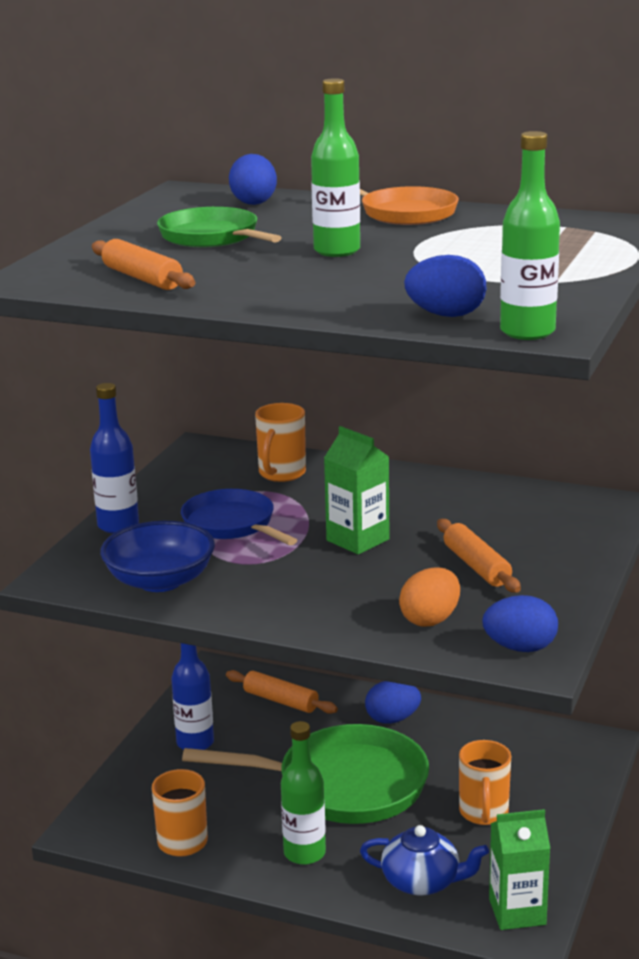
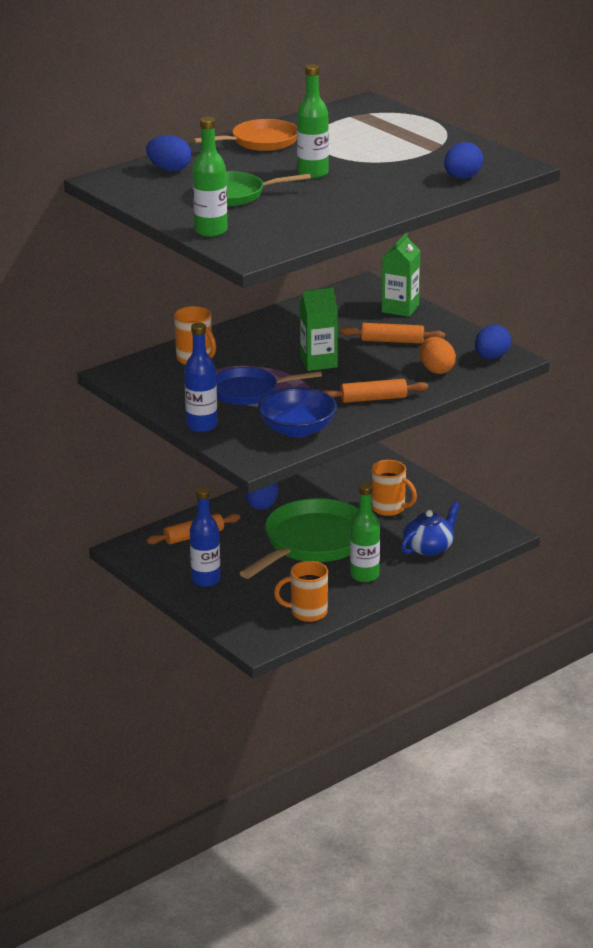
camera: 60 degrees left, 5 degrees up
(142, 278) = (293, 226): orange rolling pin -> orange rolling pin (373, 399)
(517, 912) = (483, 529): green carton -> green carton (400, 308)
(527, 332) = (511, 169): green bottle -> green bottle (211, 231)

